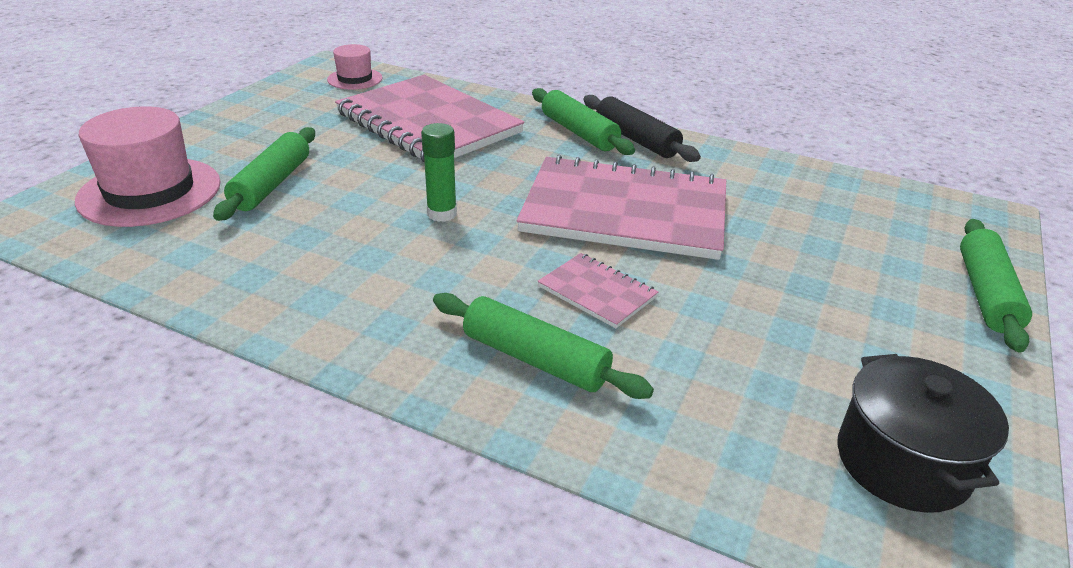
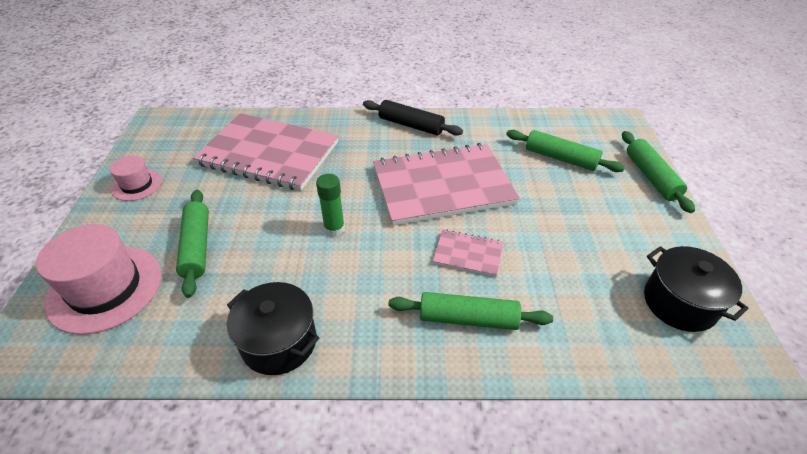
camera: 25 degrees left, 10 degrees up
(279, 298) = (279, 342): none -> black pot
(355, 79) = (185, 129): pink hat -> pink hat (137, 185)
(579, 132) = (373, 130): green rolling pin -> green rolling pin (560, 158)

